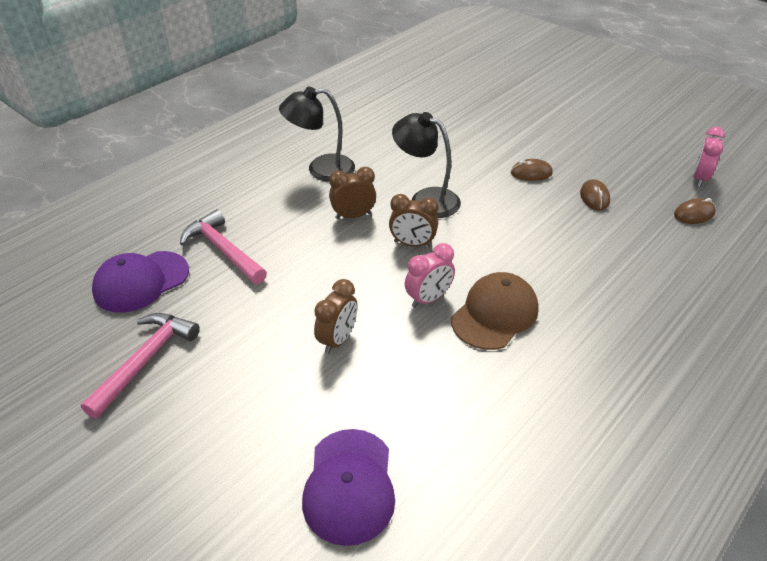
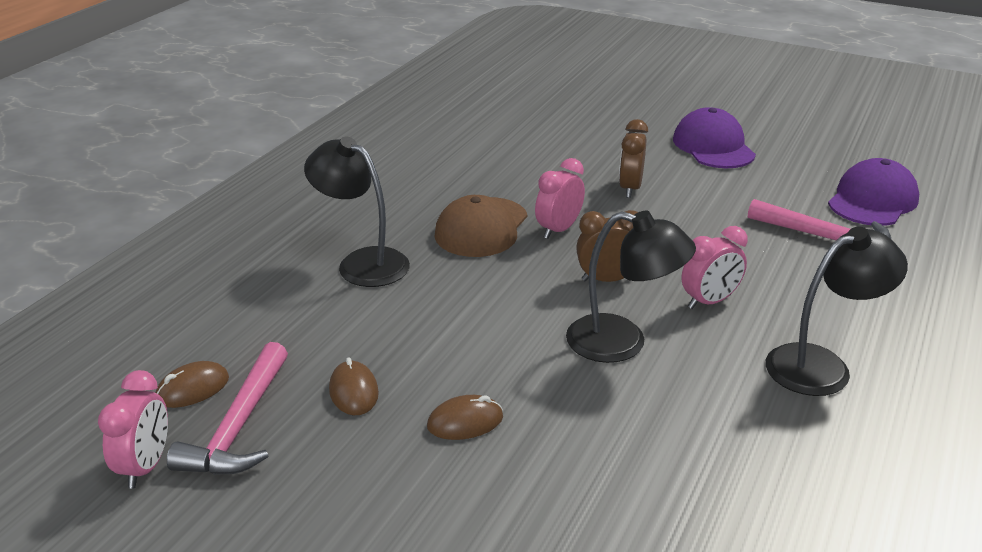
camera: 165 degrees right, 10 degrees down
(145, 361) = (785, 154): pink hammer -> pink hammer (240, 426)
(349, 485) = (562, 123): purple cap -> purple cap (713, 146)
(353, 216) = (709, 301): brown clock -> pink clock
(599, 293) = (362, 262): none -> black lamp

